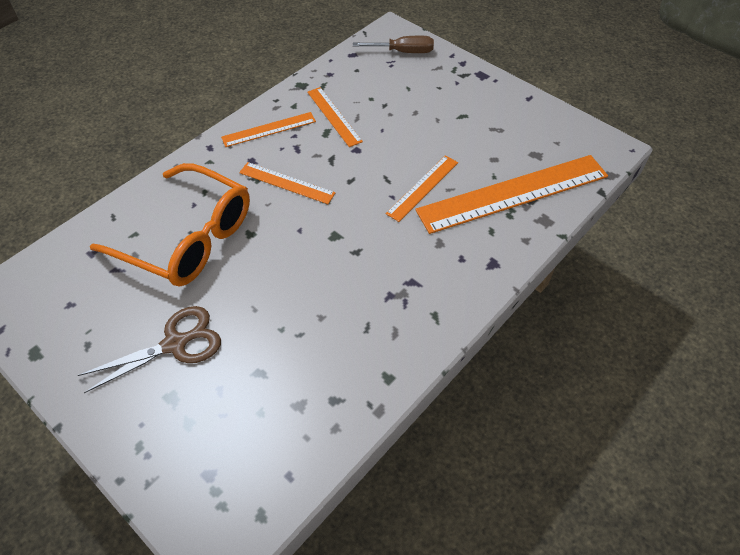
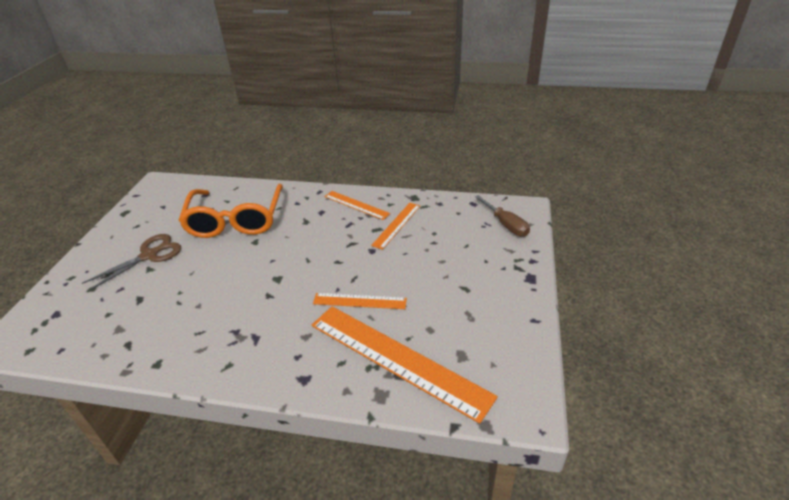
camera: 60 degrees right, 15 degrees down
(175, 344) = (149, 255): brown scissors -> brown scissors turned 75 degrees counterclockwise
(287, 183) = (312, 235): orange ruler -> none

